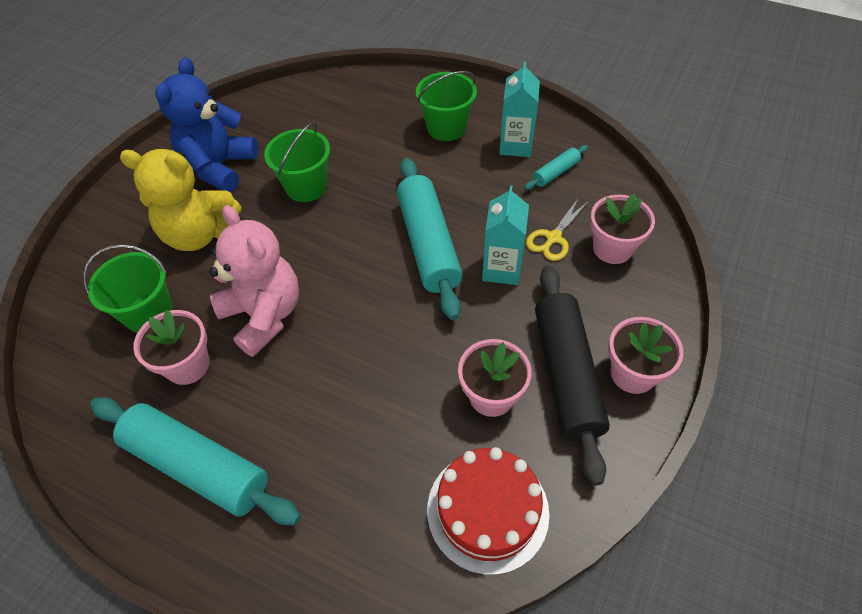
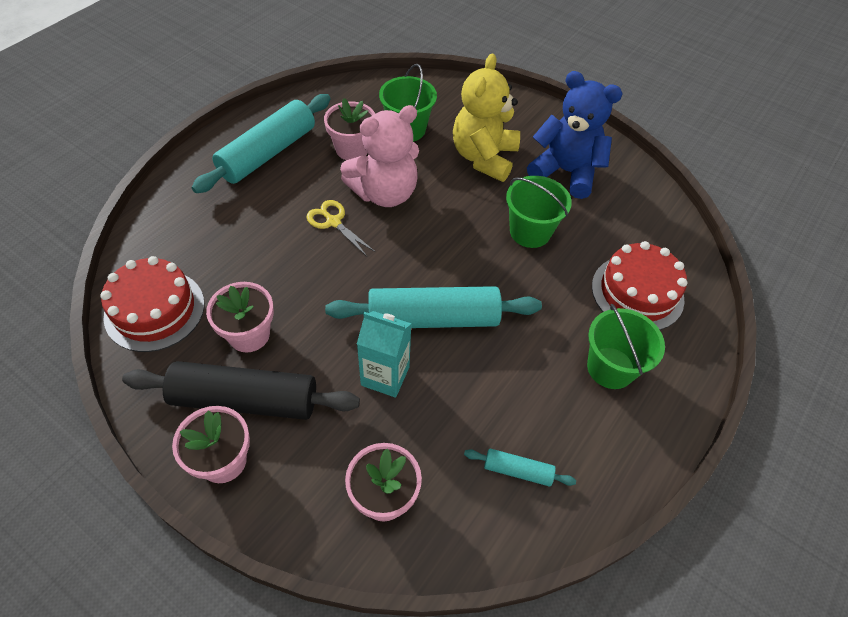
camera: 95 degrees right, 0 degrees up
(366, 115) = (637, 292): none -> red cake
(515, 145) = (572, 437): turquoise carton -> none
(553, 238) = (414, 437): yellow scissors -> yellow scissors (333, 222)
(555, 173) = (517, 471): turquoise rolling pin -> turquoise rolling pin turned 45 degrees counterclockwise

